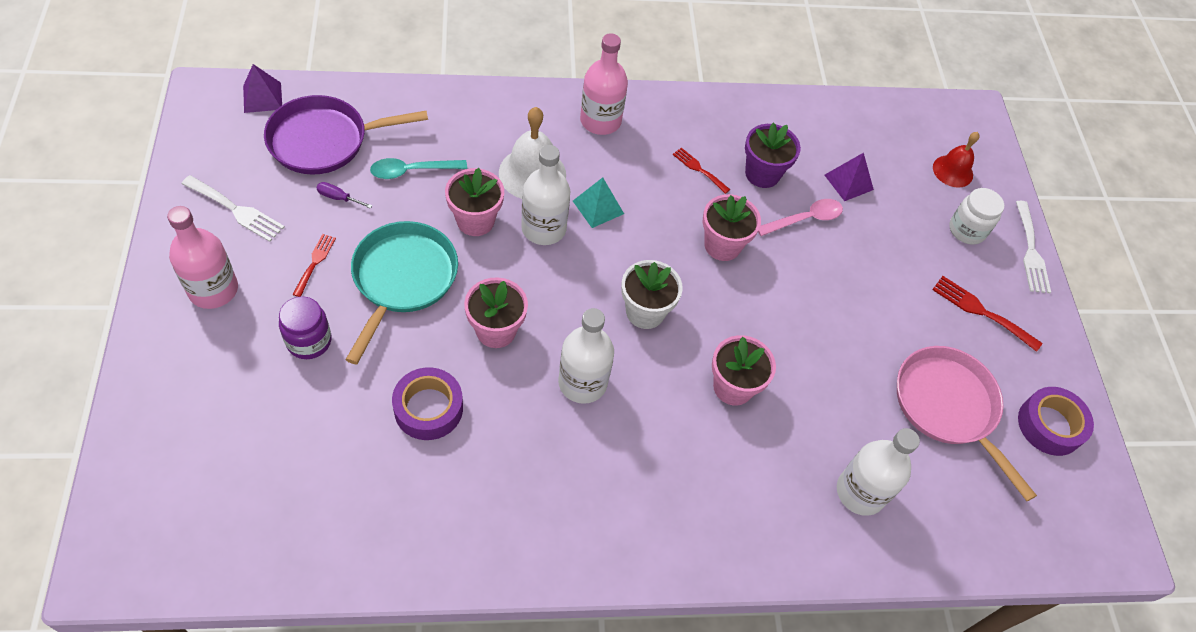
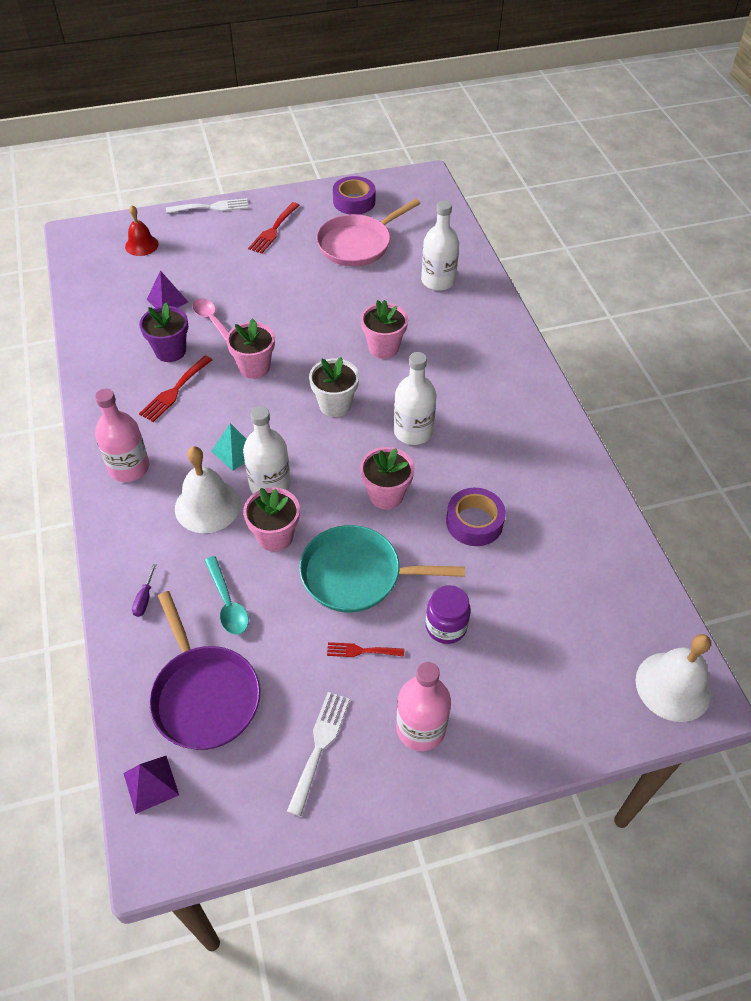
camera: 95 degrees left, 5 degrees down
(136, 542) = (673, 686): none -> white bell
(338, 198) = (278, 656): purple screwdriver -> purple screwdriver (144, 599)
(699, 169) = (174, 391): red fork -> red fork, size x1.56
(966, 230) = (200, 237): white jar -> none

